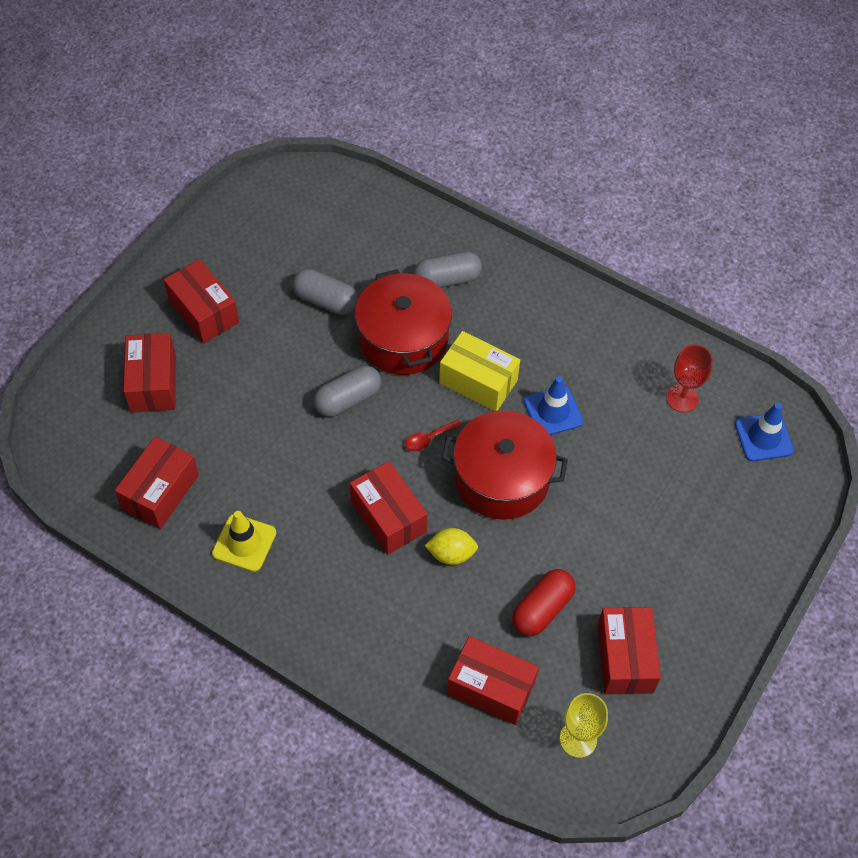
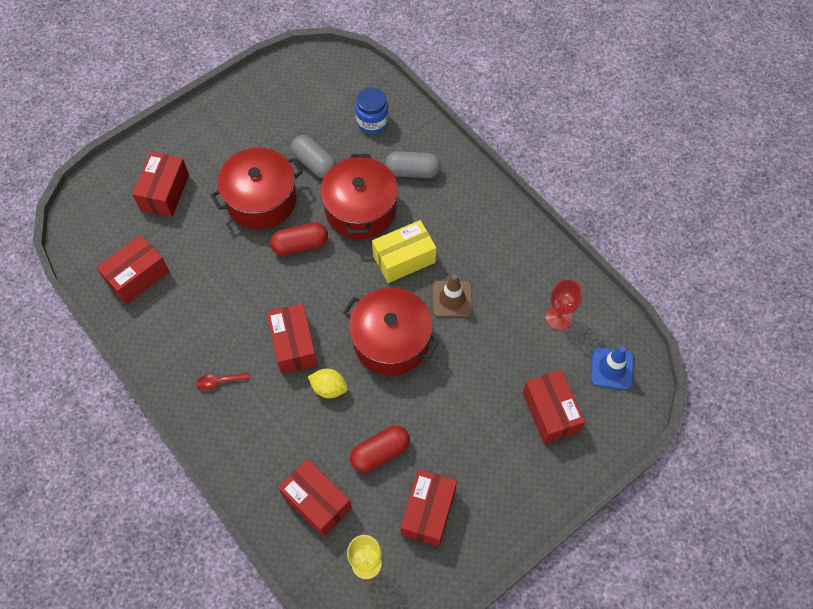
camera: 20 degrees right, 5 degrees up
(204, 312) = (222, 148): red box -> red box (550, 412)
(244, 543) = (181, 333): yellow traffic cone -> none
(278, 360) = (261, 200): none -> red pot
(348, 399) = (300, 245): grey capsule -> red capsule
(375, 235) = (372, 122): none -> blue jar
(429, 439) = (348, 293): red spoon -> red spoon (219, 382)
(478, 381) = (404, 259): yellow box -> yellow box turned 75 degrees counterclockwise
(553, 411) = (452, 299): blue traffic cone -> brown traffic cone

